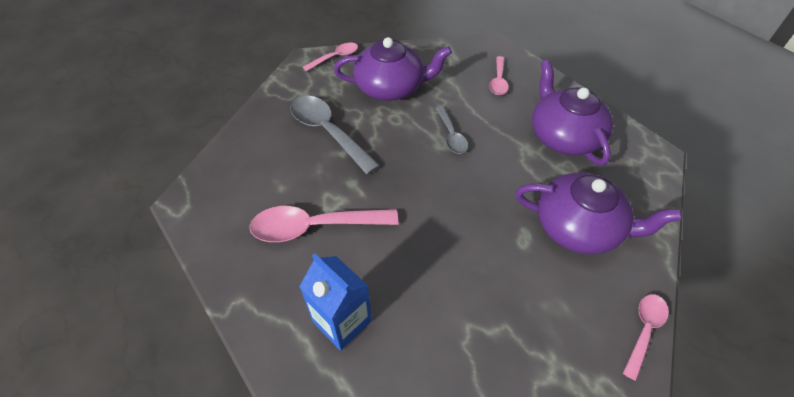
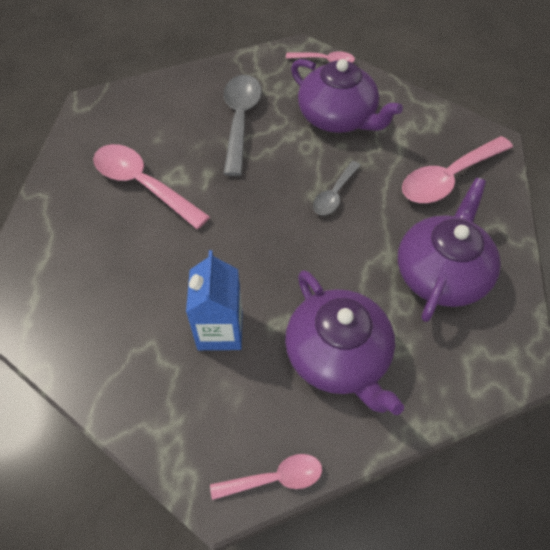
camera: 45 degrees right, 5 degrees up
(342, 321) = (81, 262): blue carton -> blue carton (220, 330)
(498, 81) = (448, 178): pink spoon -> pink spoon, size x1.76

